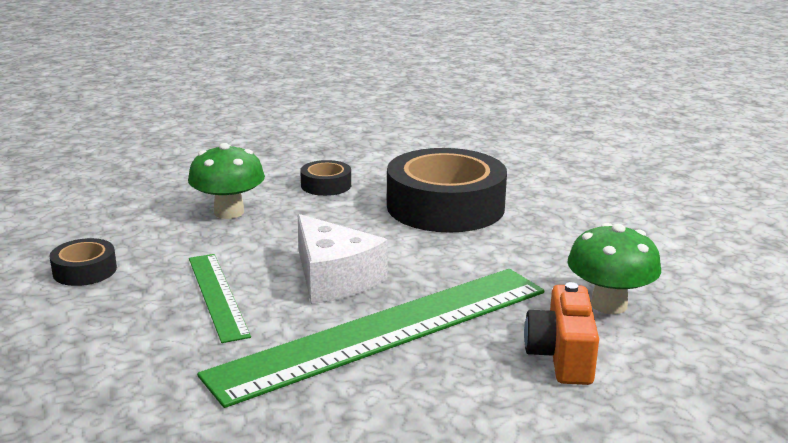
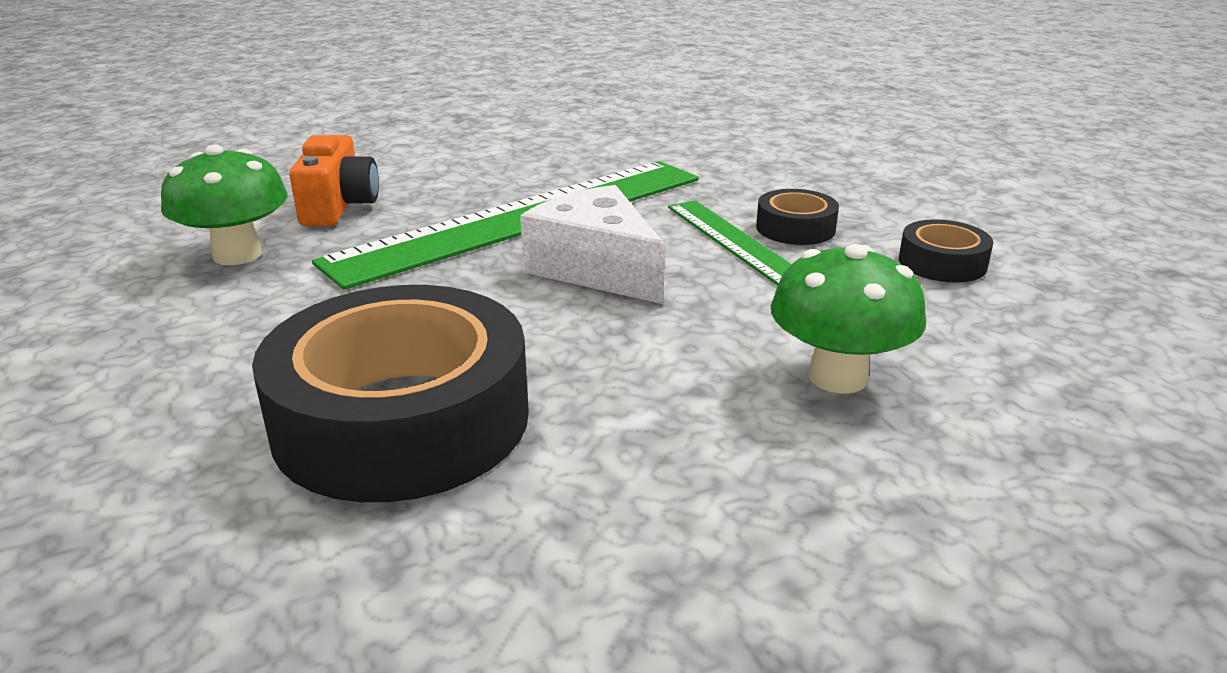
camera: 175 degrees right, 5 degrees up
(326, 185) = (679, 475): black tape -> black tape (795, 228)

